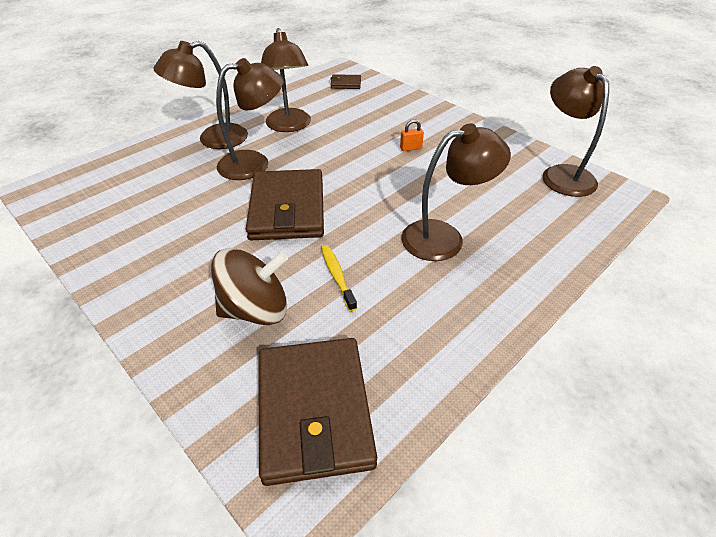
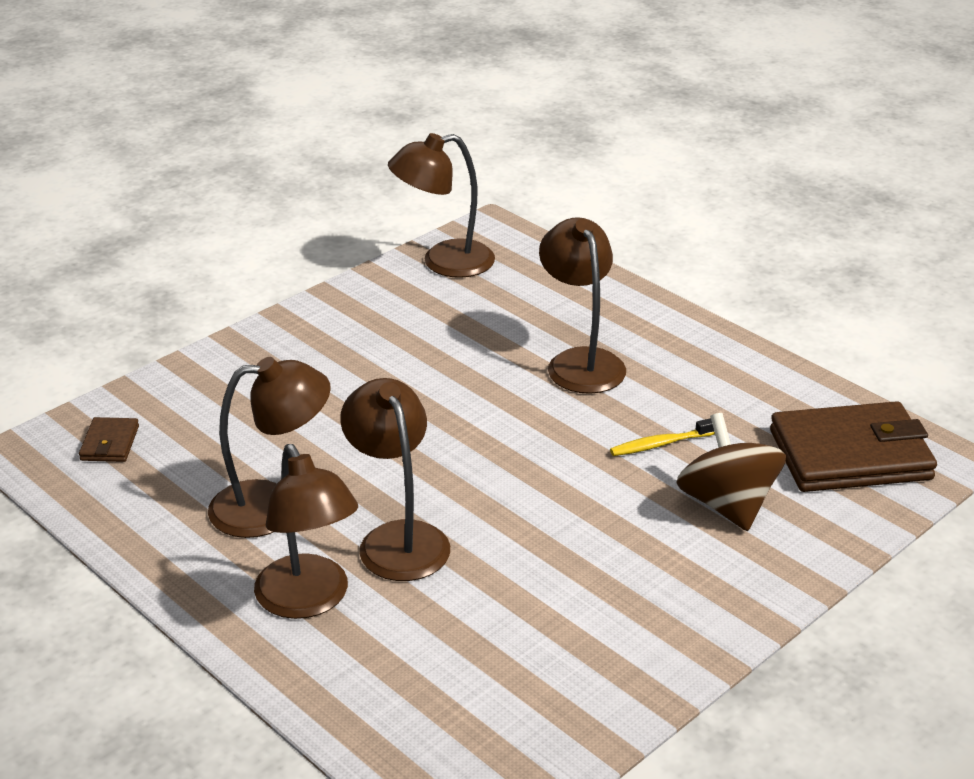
camera: 90 degrees left, 10 degrees down
(287, 209) = (526, 493): brown wallet -> none
(410, 148) = (366, 377): orange padlock -> none

